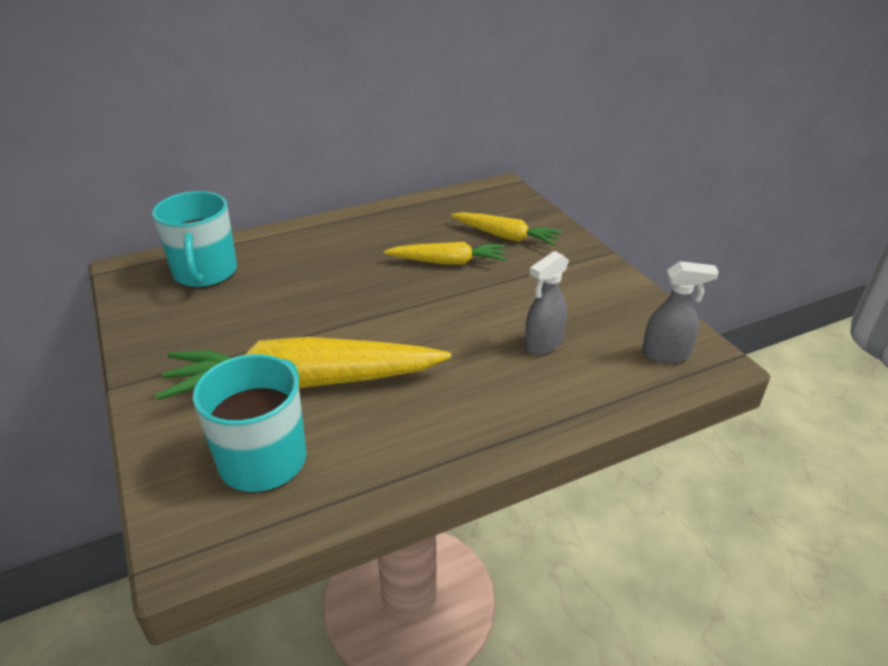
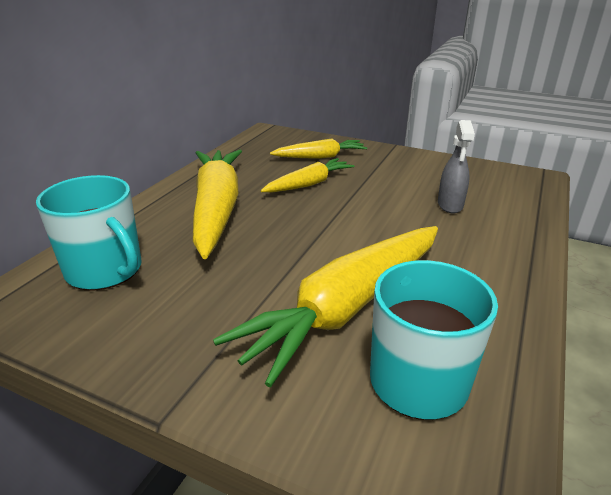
camera: 40 degrees left, 5 degrees down
(339, 255) = (216, 209): none -> yellow carrot
(666, 354) = (515, 183): grey spray bottle -> none

